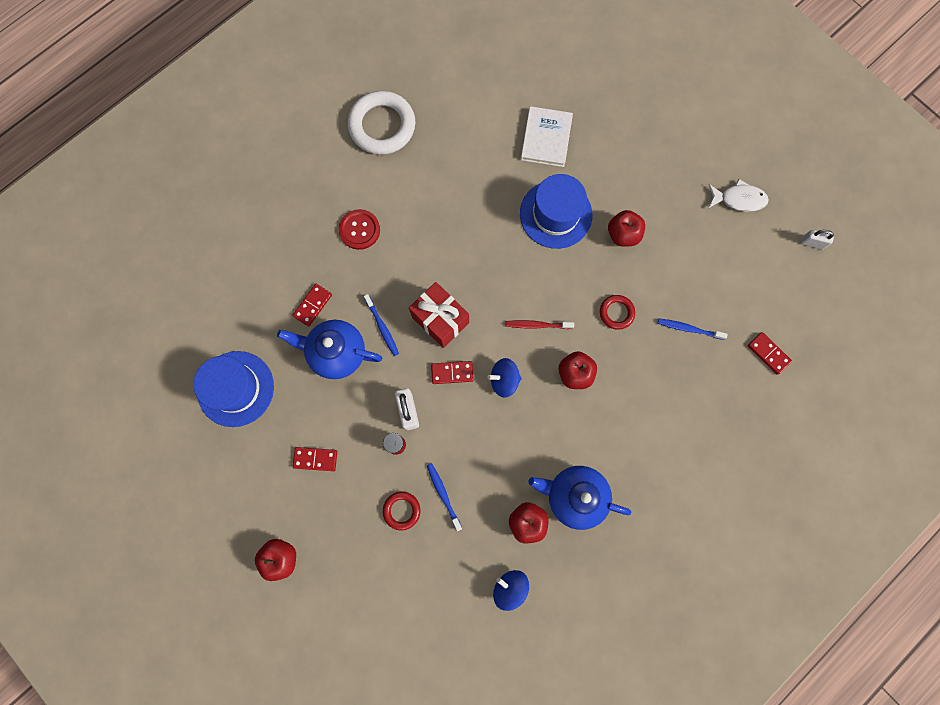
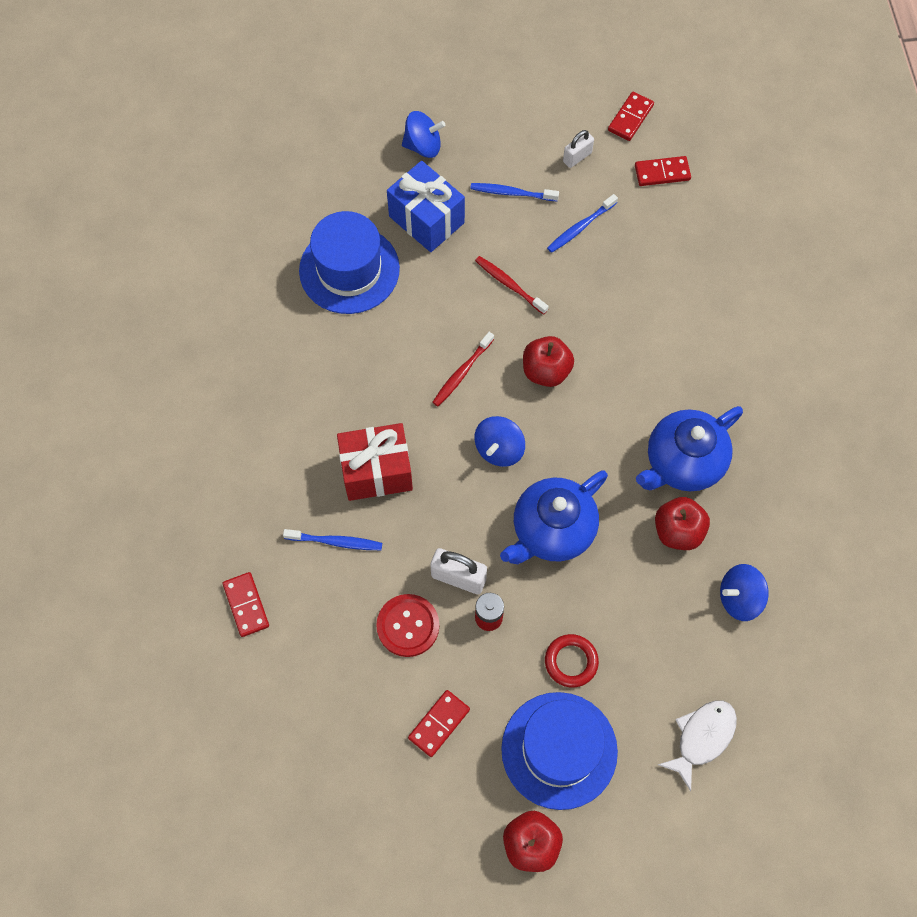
camera: 55 degrees left, 10 degrees down
(235, 388) = (279, 766): blue hat -> blue hat (559, 750)
(336, 353) = (326, 615): blue teapot -> blue teapot (552, 530)
(359, 230) = (195, 490): red button -> red button (408, 626)
(382, 126) = (87, 381): white ring -> none
(443, 494) = (584, 602): blue toothbrush -> blue toothbrush (512, 193)
(452, 373) = (449, 499): red domino -> red domino (630, 118)
(546, 138) = (252, 220): white book -> none
(616, 313) = (509, 284): red ring -> red toothbrush
(623, 234) = (426, 219): red apple -> blue gift
(671, 197) = (423, 146): none -> blue spinning top
(738, 199) = (476, 87): white fish -> white fish (702, 738)
(812, 243) = (575, 55): white padlock -> white padlock (577, 157)

